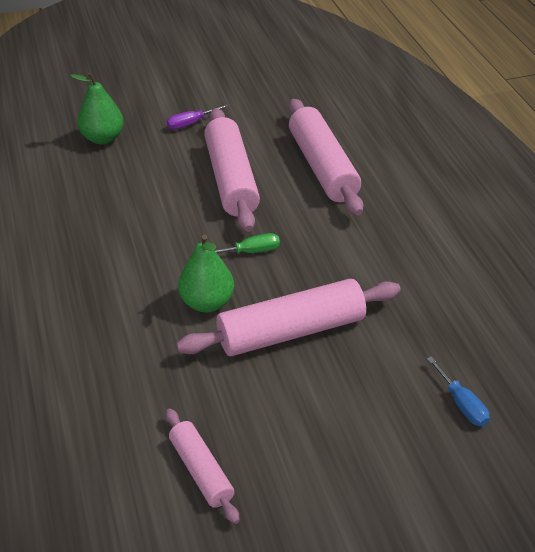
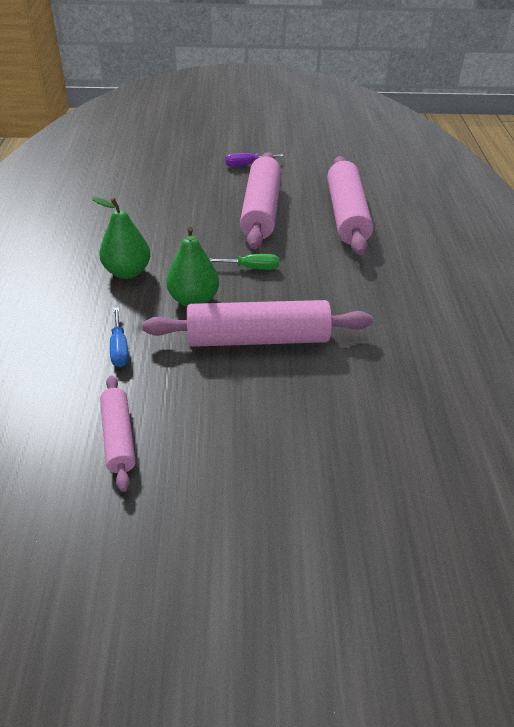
camera: 15 degrees right, 0 degrees up
(103, 138) = (169, 163): green pear -> green pear (127, 272)
(461, 404) = (397, 439): blue screwdriver -> blue screwdriver (119, 348)

